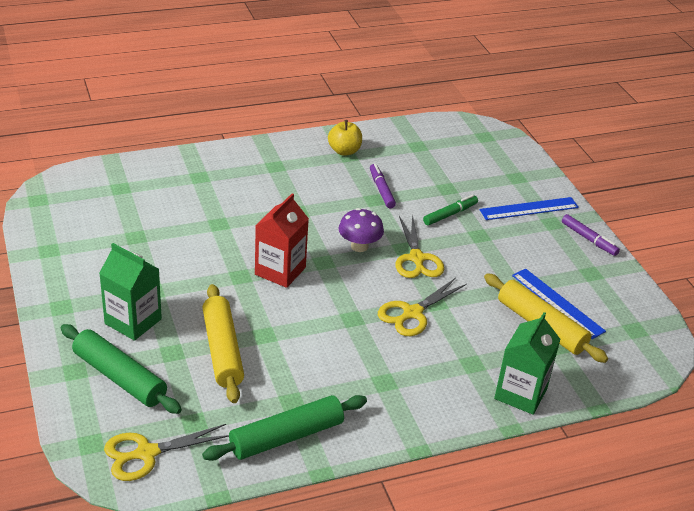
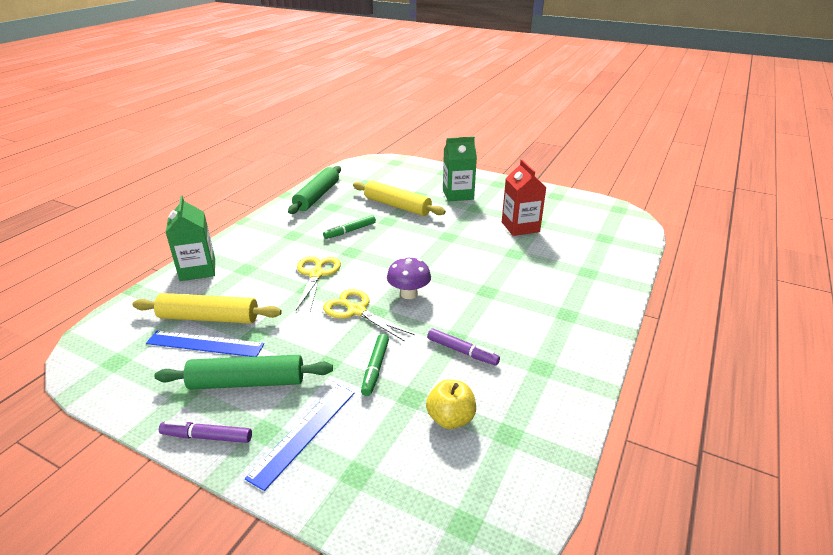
camera: 140 degrees right, 5 degrees down
(120, 377) = (423, 179): green rolling pin -> green rolling pin (247, 382)
(146, 453) = (369, 169): yellow scissors -> none
(280, 271) = (432, 251): red carton -> red carton (520, 227)
(320, 346) = (350, 231): none -> green marker
(344, 151) = (552, 370): yellow apple -> yellow apple (450, 419)

